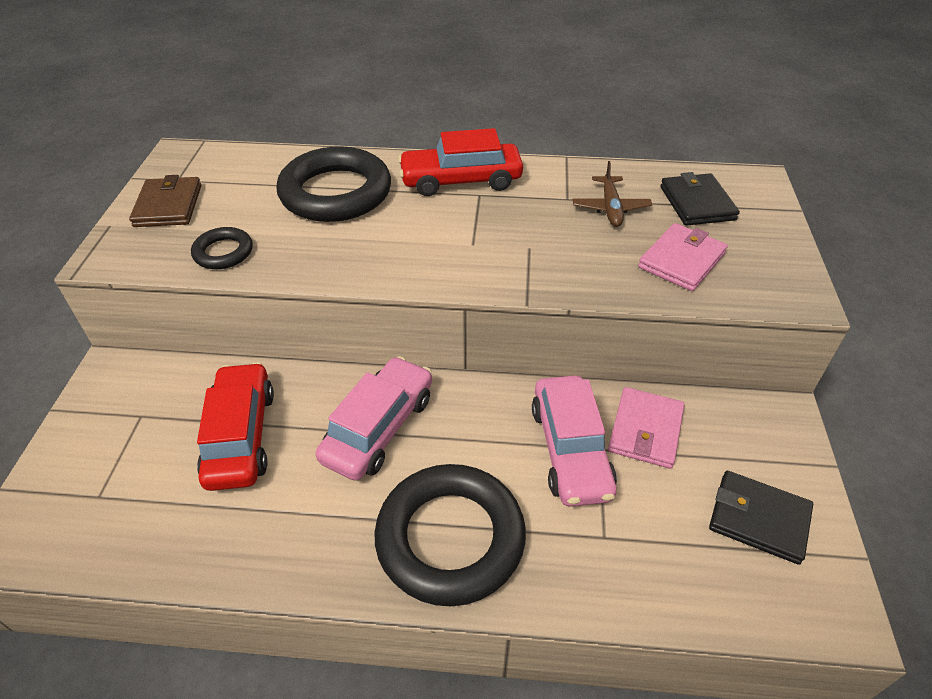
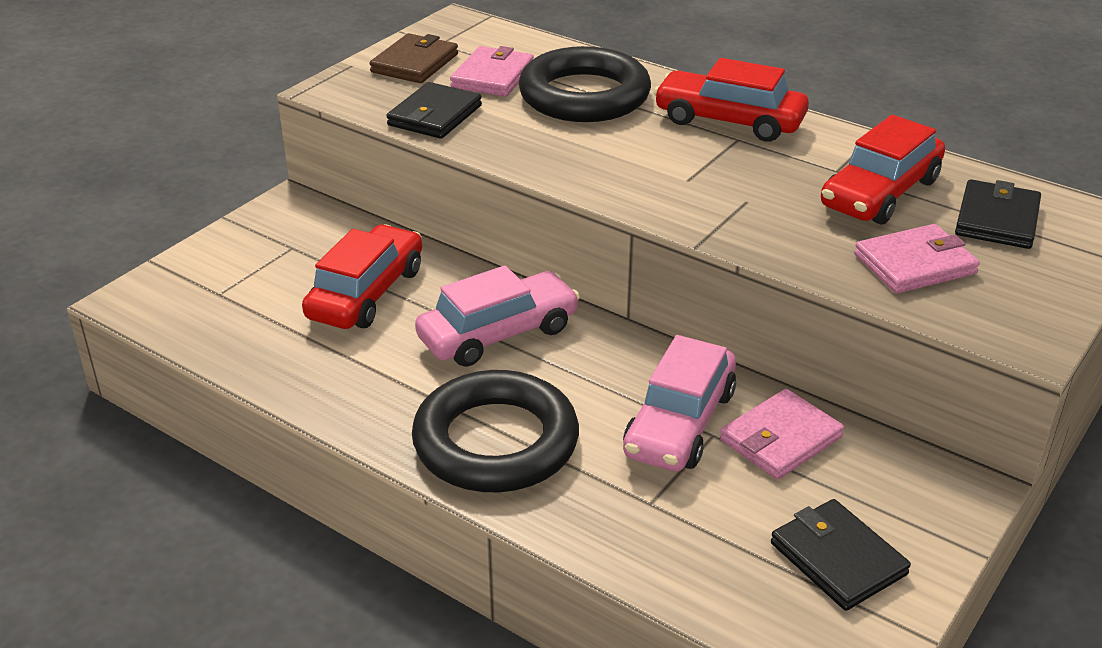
camera: 30 degrees right, 10 degrees down
(223, 252) = (435, 115): black ring -> black wallet
(246, 198) = (492, 76): none -> pink wallet
(610, 208) = (880, 193): brown plane -> red car

